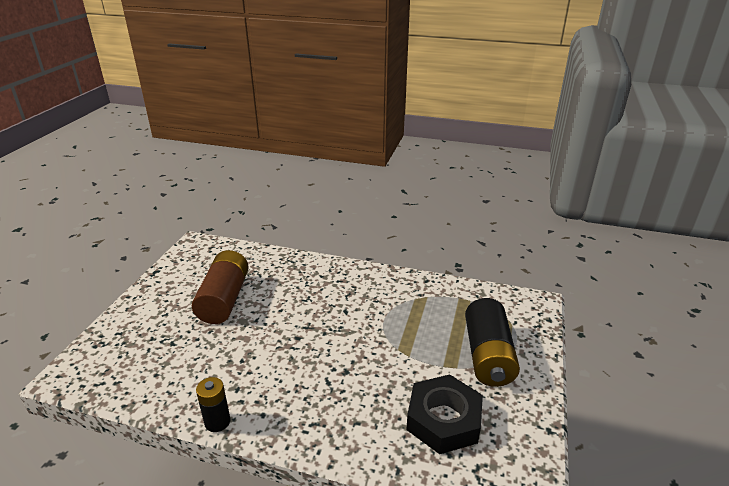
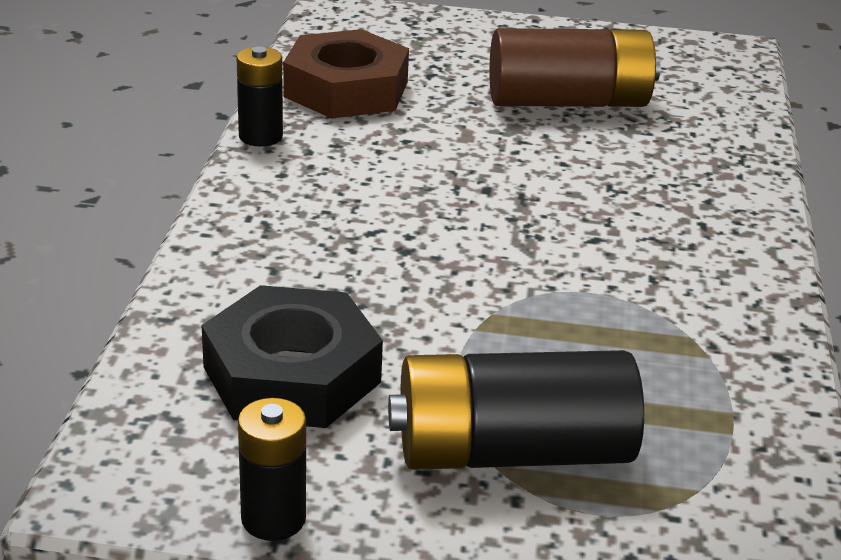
camera: 80 degrees right, 0 degrees up
(175, 379) = (346, 89): none -> brown nut
(539, 431) = (273, 519): none -> black battery

